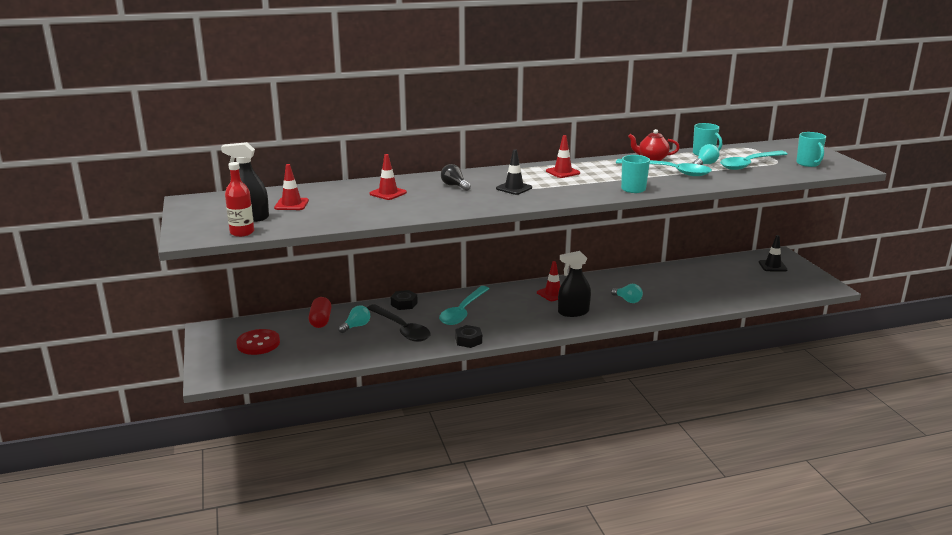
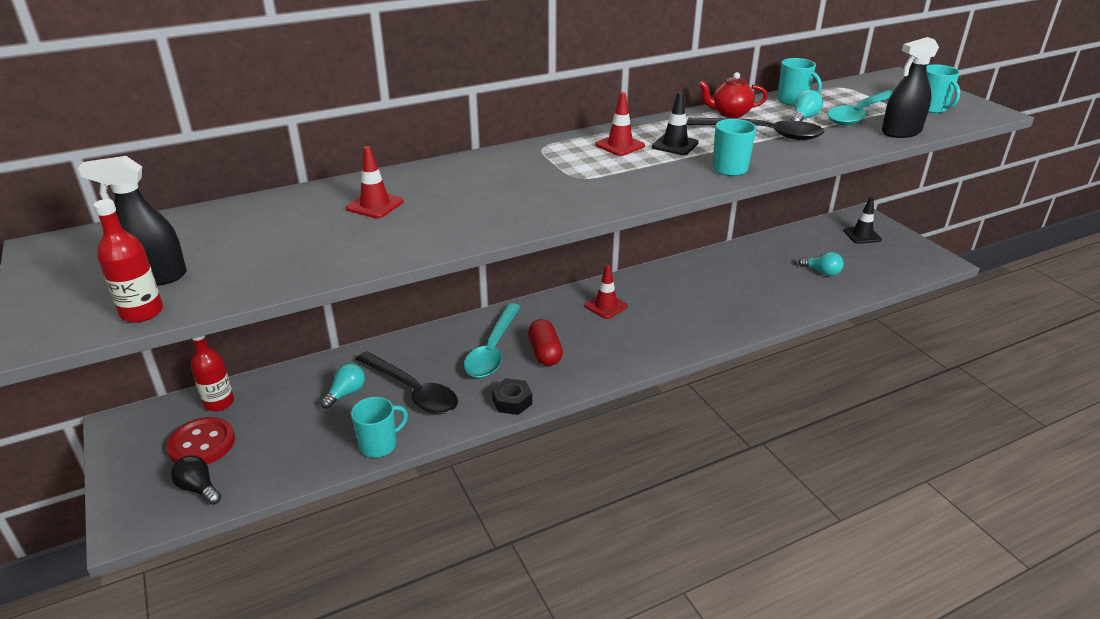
camera: 10 degrees left, 10 degrees up
(272, 324) = (219, 403): none -> red bottle
(291, 204) = (223, 241): red traffic cone -> none
(321, 321) = (292, 388): red capsule -> red capsule (545, 353)
(373, 355) = (379, 445): none -> turquoise mug
(404, 304) = (408, 344): black nut -> none
(454, 186) = (473, 182): black light bulb -> black light bulb (199, 488)
(514, 188) = (561, 180): black traffic cone -> black traffic cone (675, 145)
(573, 312) = (641, 335): black spray bottle -> black spray bottle (901, 132)
(627, 300) = (705, 307): turquoise light bulb -> turquoise light bulb (822, 272)
(669, 171) = (763, 134): turquoise spoon -> black spoon

